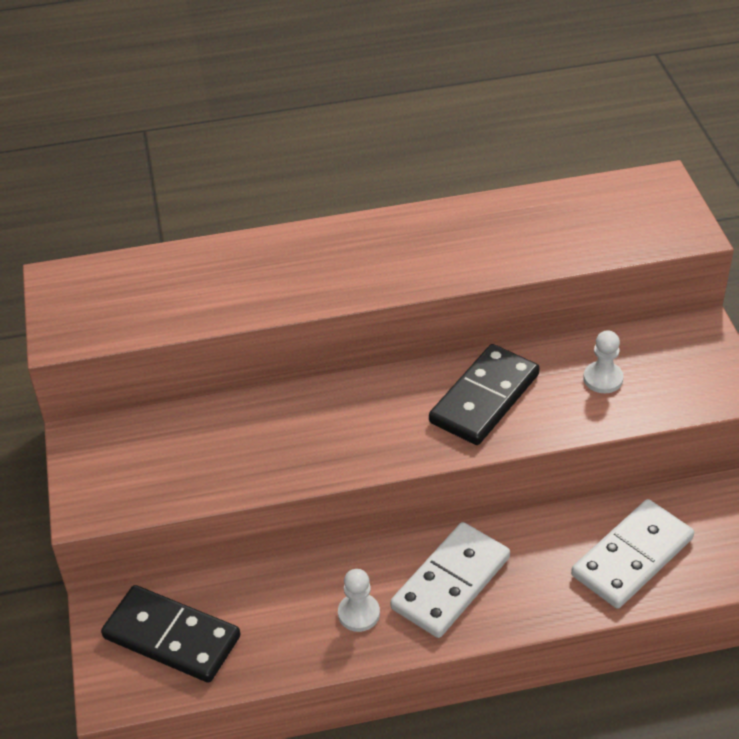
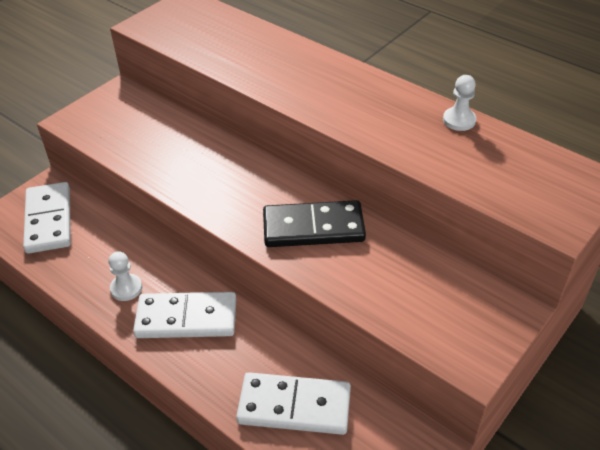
camera: 50 degrees right, 0 degrees up
(171, 637) = (48, 220): black domino -> white domino
(603, 379) = (397, 278): white pawn -> white pawn (459, 120)

